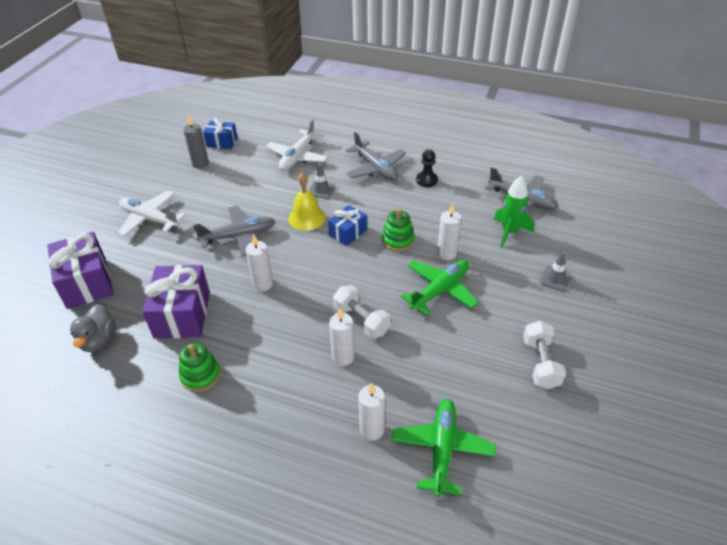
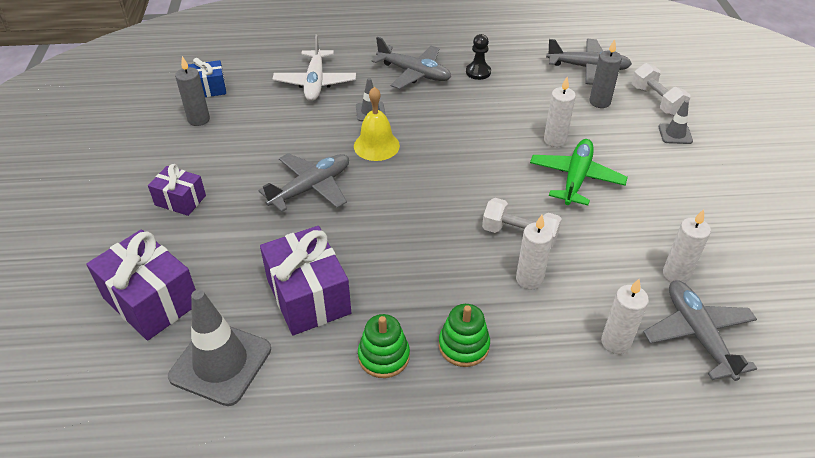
camera: 25 degrees left, 0 degrees up
(98, 340) = (220, 363): grey duck -> grey traffic cone
(150, 219) = (180, 200): white plane -> purple gift
(263, 284) = (381, 232): white candle -> white candle (676, 274)
(348, 233) = (435, 149): blue gift -> none
(397, 240) = (494, 141): green stacking toy -> green stacking toy (463, 345)
(442, 449) = (697, 334): green plane -> grey plane
(509, 232) = (599, 102): green rocket -> grey candle
(540, 363) = (722, 218): white dumbbell -> white dumbbell (656, 101)

